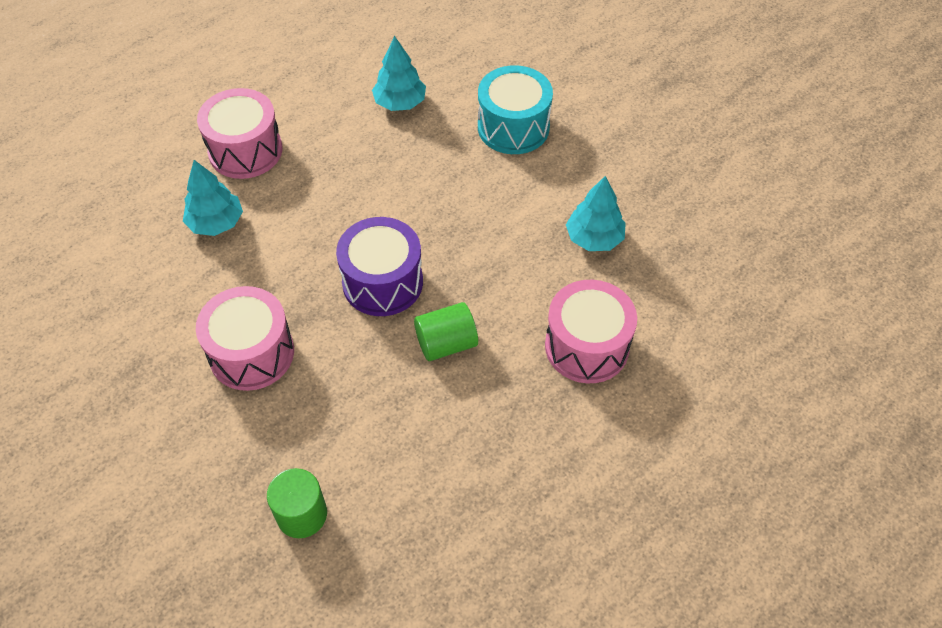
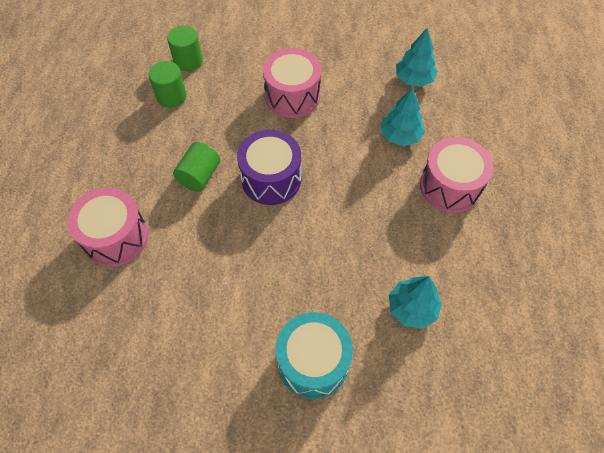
camera: 135 degrees right, 5 degrees up
(376, 474) = (171, 96): none -> green cylinder
(594, 238) = (170, 316): turquoise tree -> turquoise tree (414, 79)

